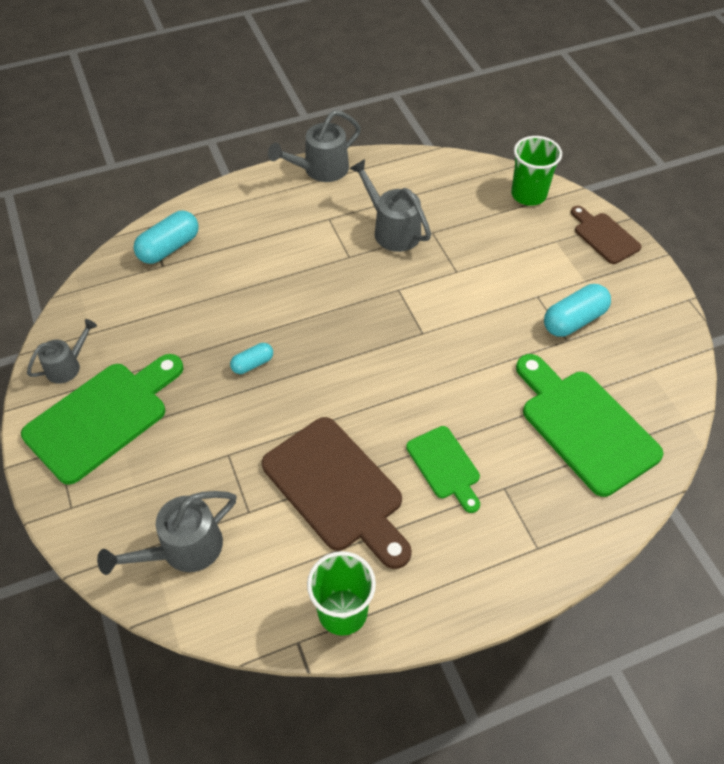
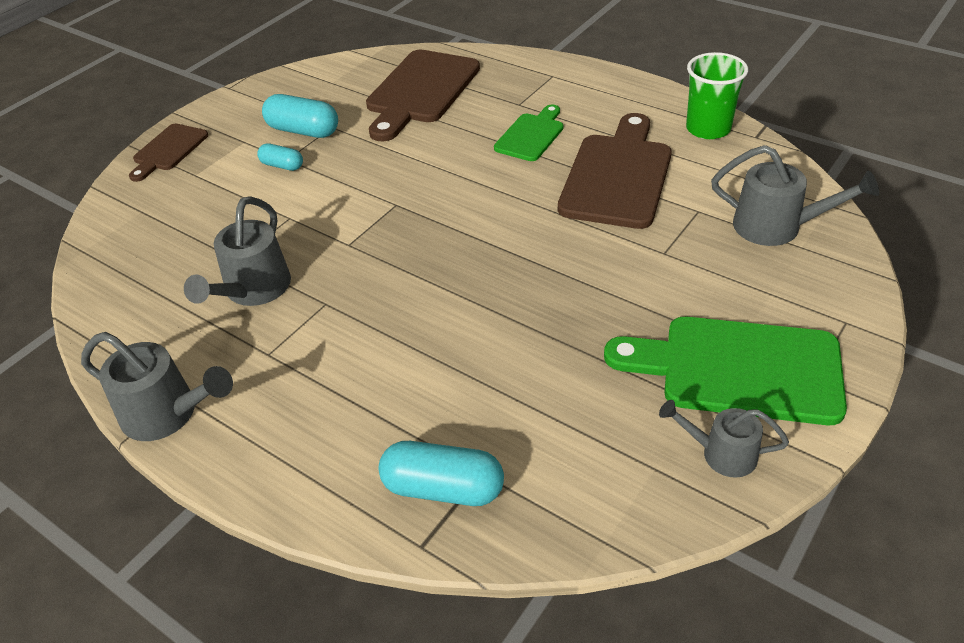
camera: 120 degrees left, 10 degrees down
(252, 364) = (548, 295): turquoise capsule -> turquoise capsule (282, 165)
(528, 194) = (124, 216): green cup -> none
(584, 426) = (420, 91): green cutting board -> brown cutting board

